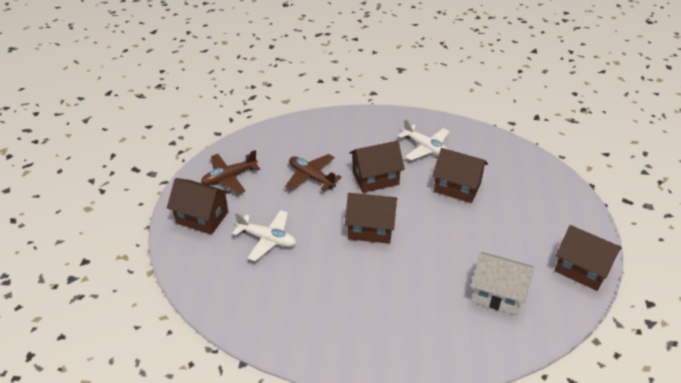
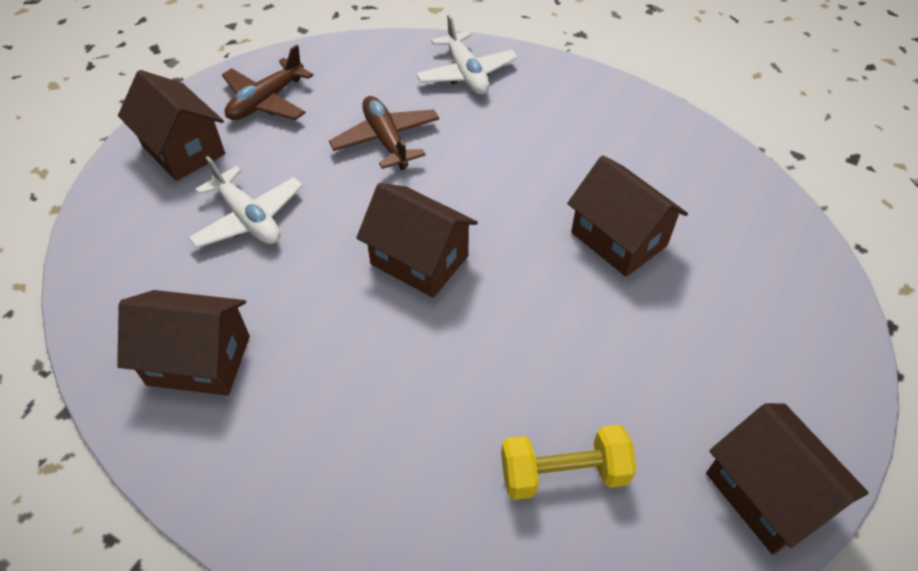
camera: 25 degrees right, 10 degrees up
(229, 178) = (266, 101): brown plane -> brown plane turned 45 degrees counterclockwise
(375, 178) = (487, 175): brown house -> brown house (199, 360)
(426, 148) = (608, 151): white plane -> white plane (466, 73)
(497, 294) = (563, 473): white house -> yellow dumbbell

